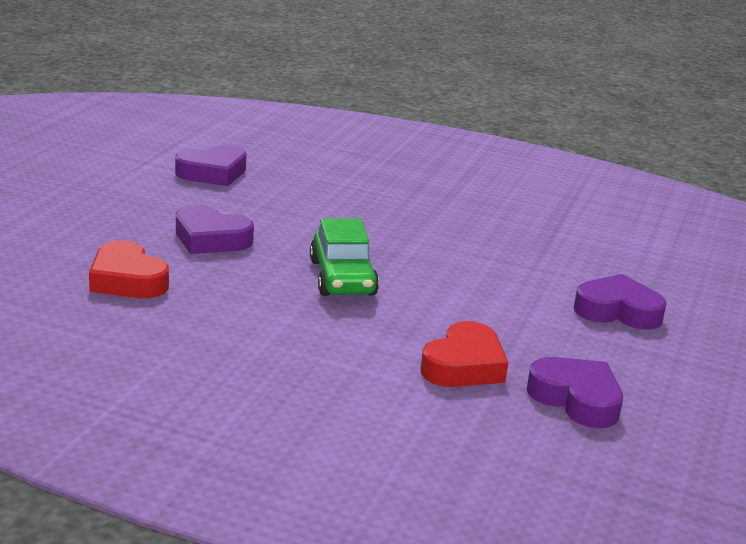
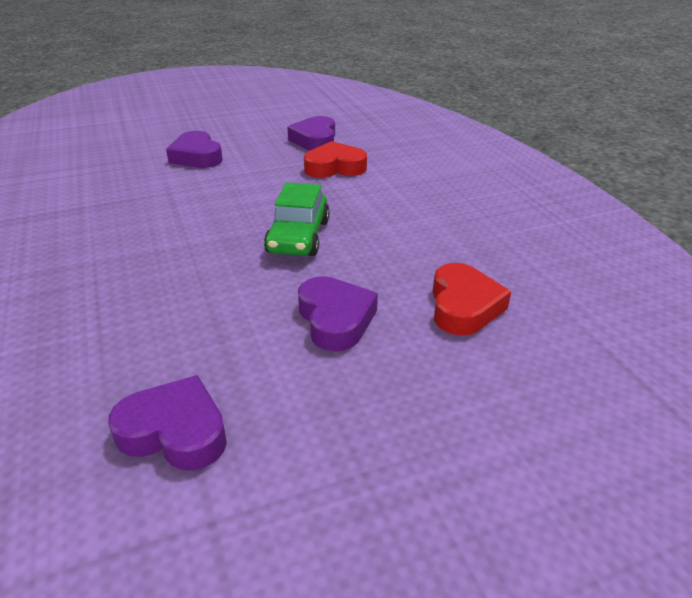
camera: 130 degrees left, 10 degrees up
(342, 278) = (298, 237): green car -> green car turned 150 degrees clockwise

